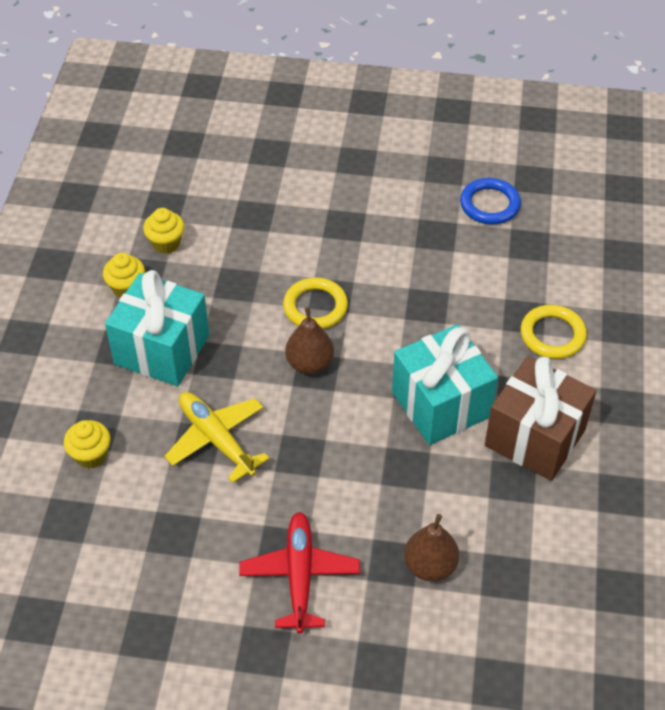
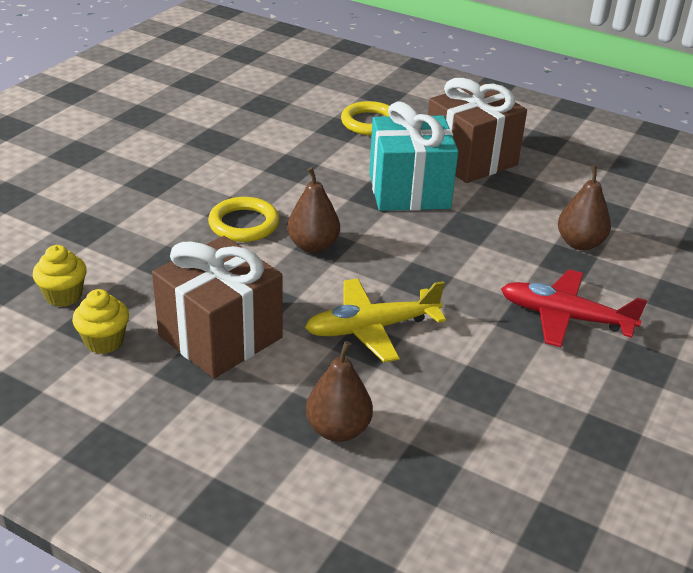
camera: 70 degrees left, 15 degrees down
(91, 455) = (338, 430): yellow cupcake -> brown pear
(162, 350) = (220, 337): turquoise gift -> brown gift
(489, 204) = (203, 108): blue ring -> none

